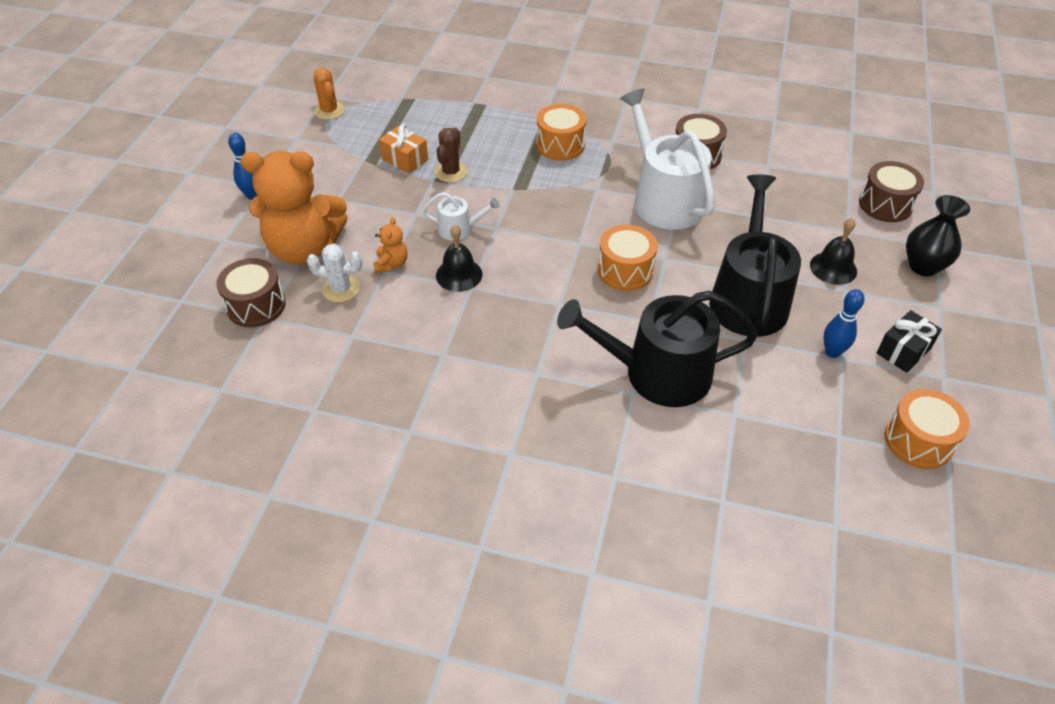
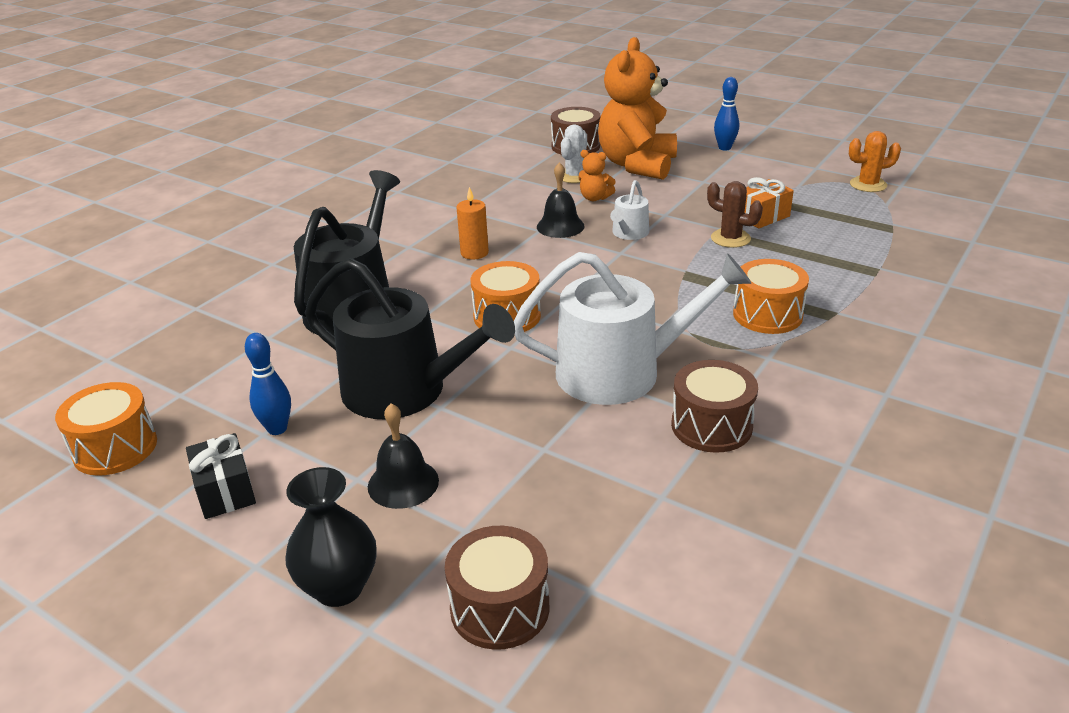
camera: 110 degrees right, 15 degrees down
(531, 320) = (474, 253): none -> orange candle

